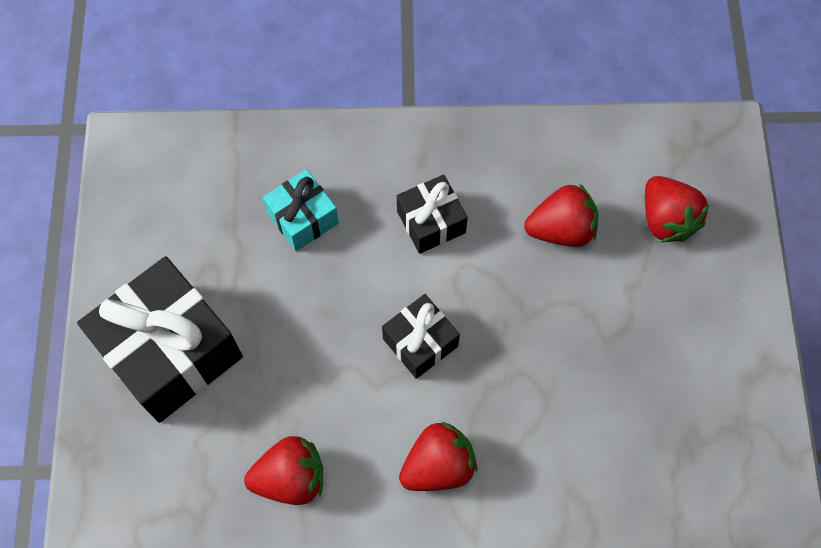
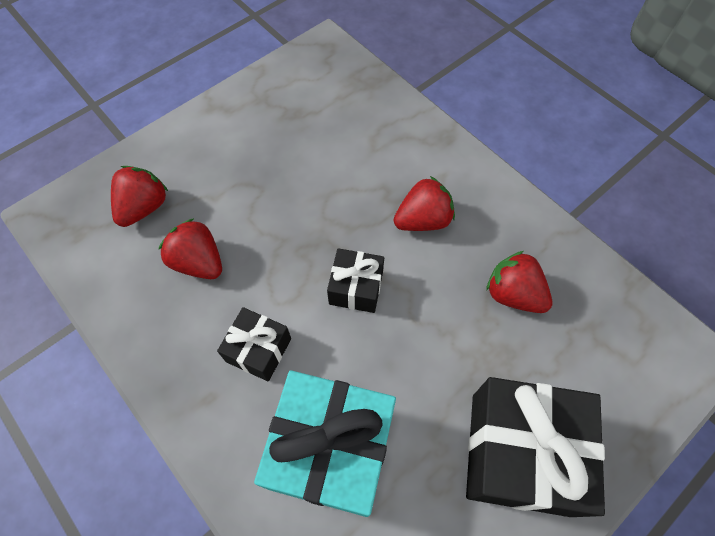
camera: 130 degrees left, 5 degrees down
(303, 218) = (331, 449): turquoise gift -> turquoise gift, size x1.91
(438, 465) = (423, 220): red strawberry -> red strawberry turned 135 degrees clockwise

